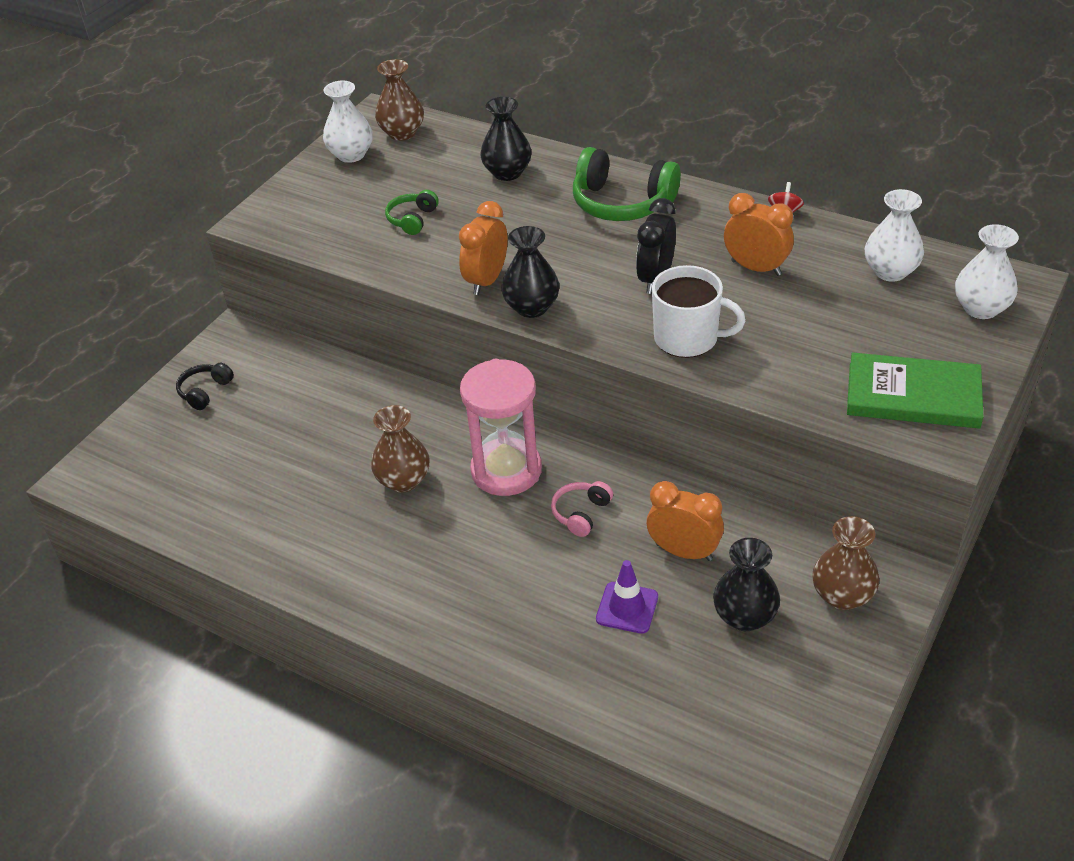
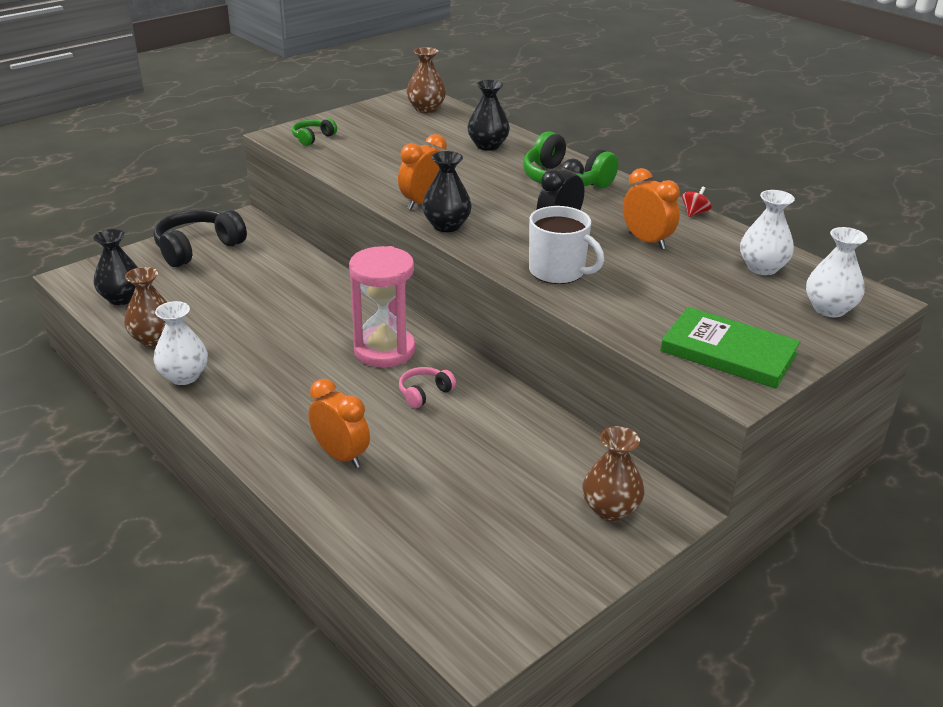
camera: 15 degrees right, 10 degrees down
(205, 391) = (198, 248): black headphones -> black headphones, size x1.95
(351, 155) = (379, 113): white vase -> white vase (184, 376)
(403, 480) = (301, 337): brown vase -> brown vase (154, 339)
(412, 219) = (395, 157): green headphones -> green headphones (313, 138)
(627, 608) = (419, 466): purple traffic cone -> none
(684, 551) = (492, 441): orange clock -> orange clock (341, 456)
(744, 616) = (514, 500): black vase -> black vase (122, 298)

